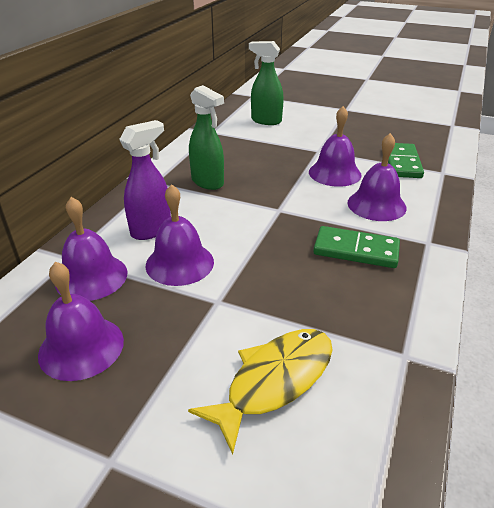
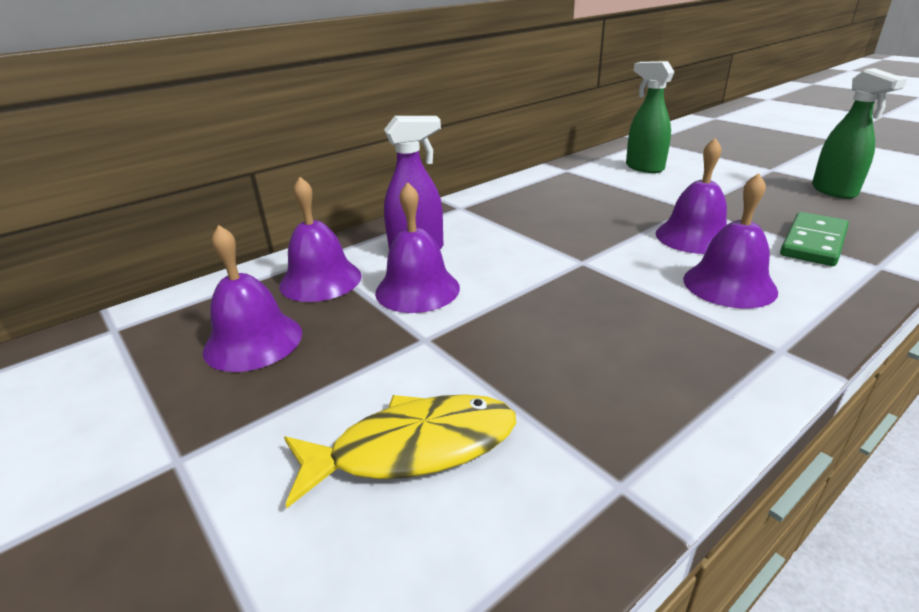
camera: 30 degrees right, 5 degrees down
(208, 182) = (518, 217): green spray bottle -> green spray bottle (834, 191)
(356, 250) = (652, 331): green domino -> none

